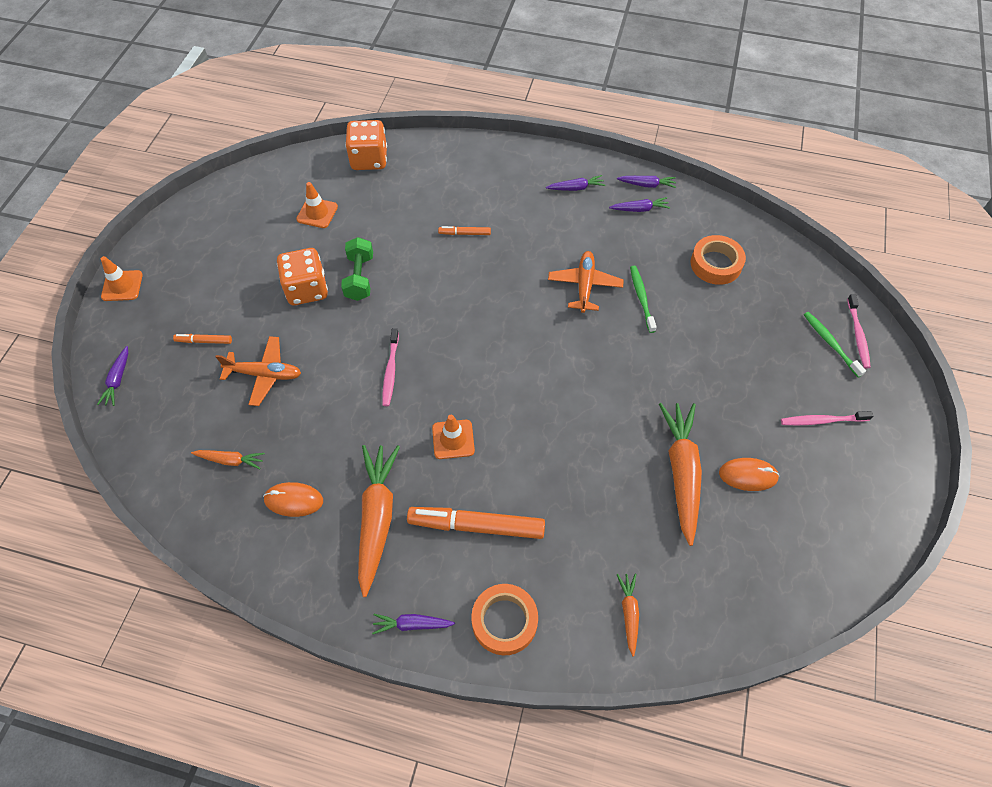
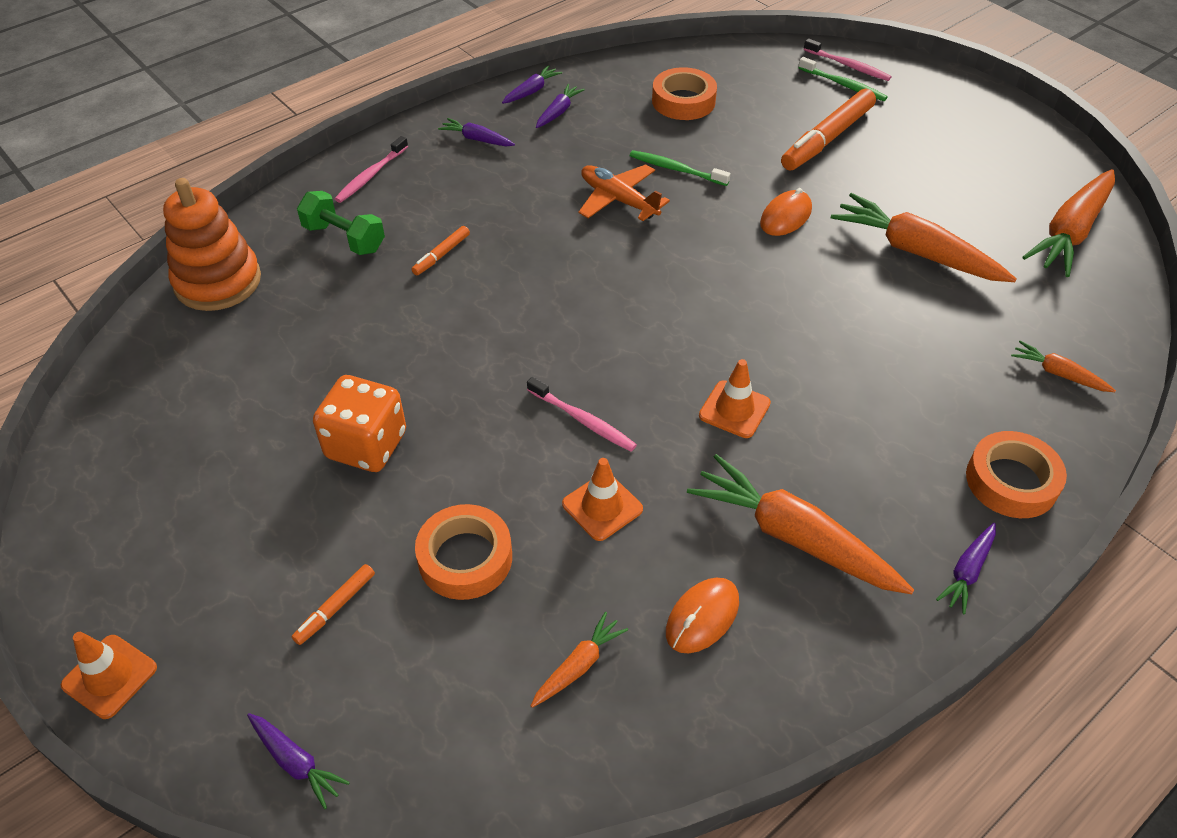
camera: 55 degrees left, 10 degrees down
(264, 374) = (465, 558): orange plane -> orange tape
(317, 213) = (246, 374): orange traffic cone -> orange traffic cone (602, 507)
(360, 278) = (405, 382): green dumbbell -> green dumbbell (344, 238)
(369, 159) = (218, 281): orange dice -> orange stacking toy
(476, 526) = (870, 446): orange marker -> orange marker (827, 139)
(576, 188) = (477, 139): purple carrot -> purple carrot turned 90 degrees counterclockwise
(748, 475) = (951, 210): orange mouse -> orange mouse (785, 216)
(794, 564) = (1070, 232): none -> orange carrot
(822, 420) = (925, 134): pink toothbrush -> pink toothbrush (371, 175)
(830, 343) = (843, 85): green toothbrush -> green toothbrush turned 150 degrees counterclockwise

